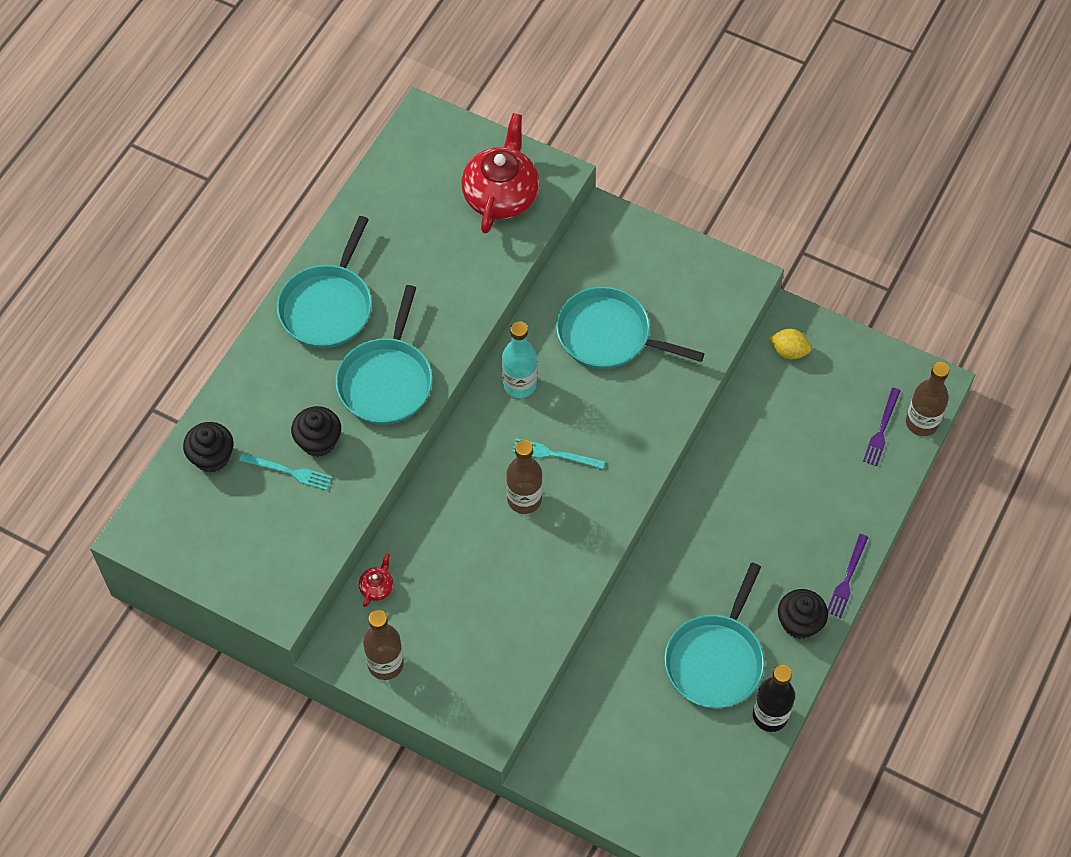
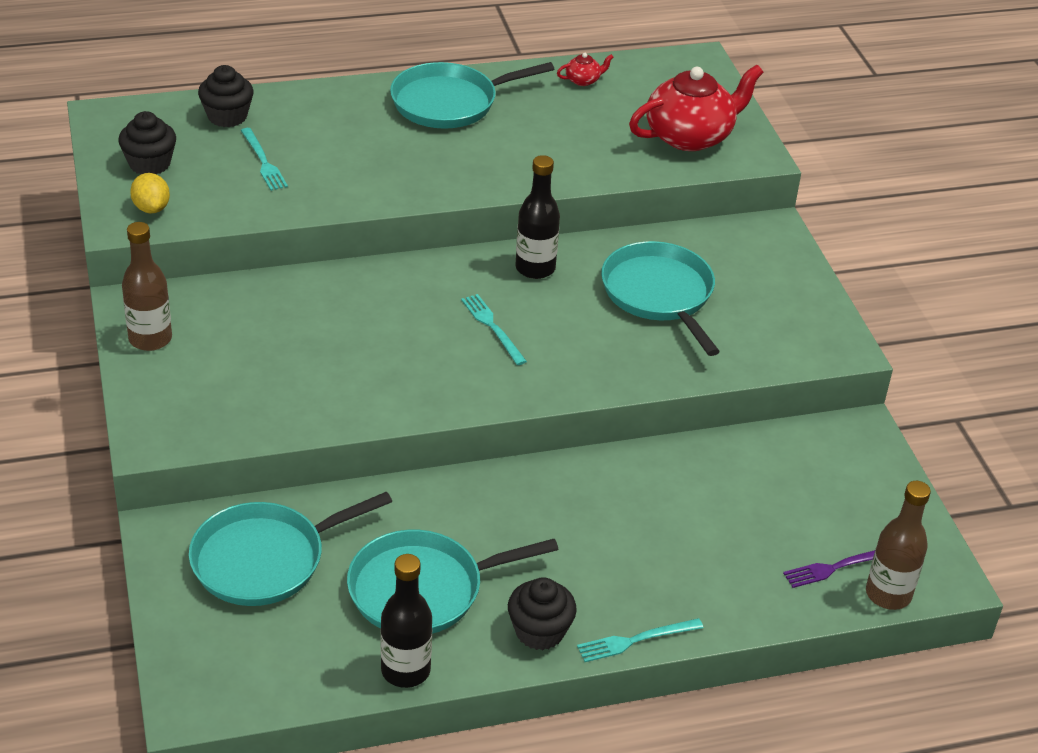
camera: 45 degrees right, 20 degrees down
(318, 441) = (313, 162): black cupcake -> black cupcake (150, 164)
(377, 587) = (224, 293): red teapot -> red teapot (583, 80)
(386, 381) = (420, 168): turquoise pan -> turquoise pan (264, 560)
(519, 384) = (535, 268): turquoise bottle -> black bottle
(524, 499) = (422, 334): brown bottle -> none
(789, 351) = (826, 447): yellow lemon -> yellow lemon (151, 208)
(847, 578) = (636, 640): purple fork -> turquoise fork

